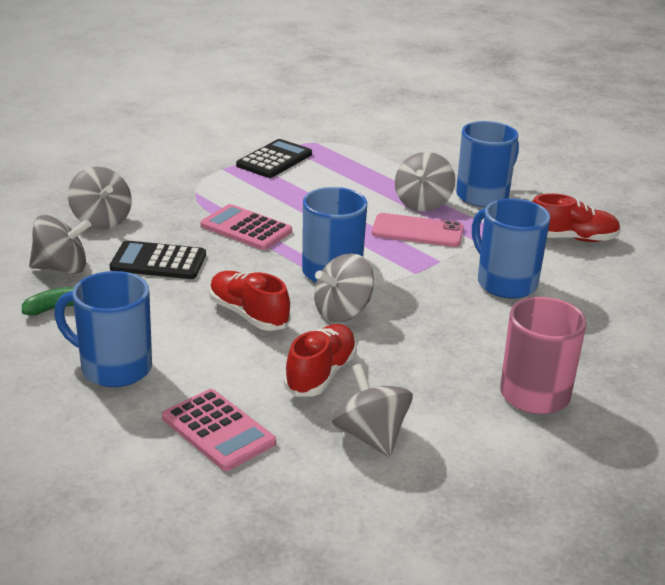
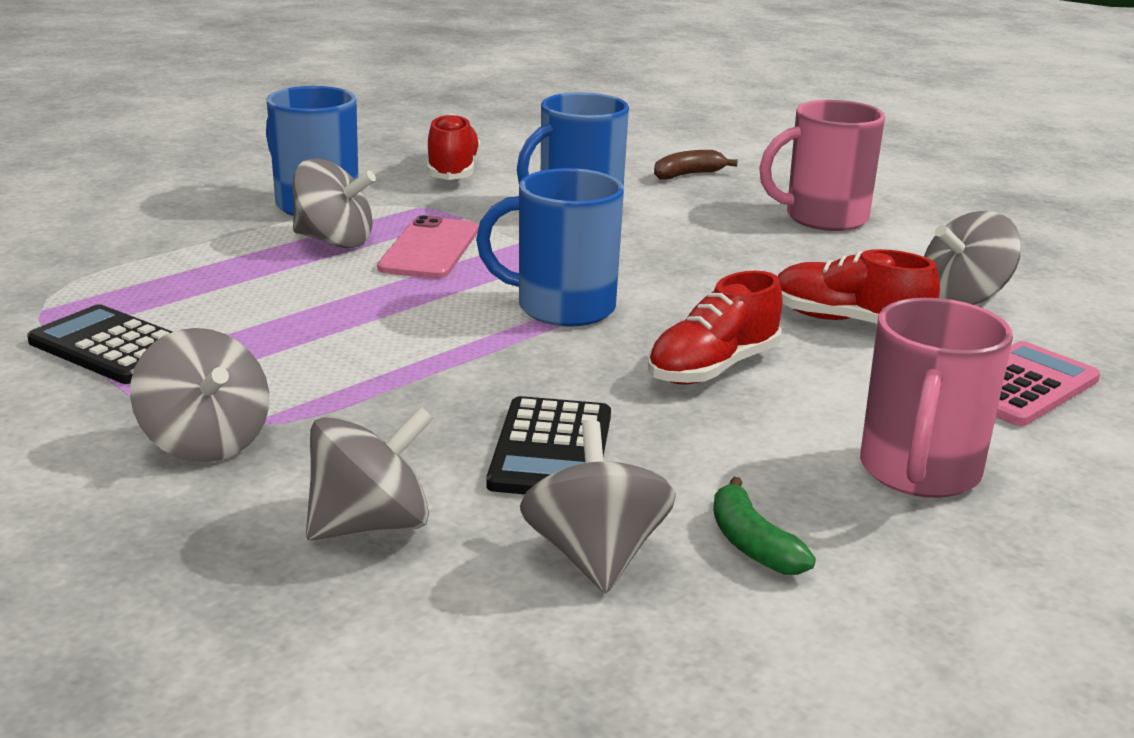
camera: 90 degrees left, 5 degrees down
(114, 368) = (919, 472): blue mug -> pink mug
(246, 228) = (416, 372): pink calculator -> none
(342, 312) = (683, 304): grey spinning top -> grey spinning top (205, 442)
(616, 336) = (688, 175): none -> brown banana

